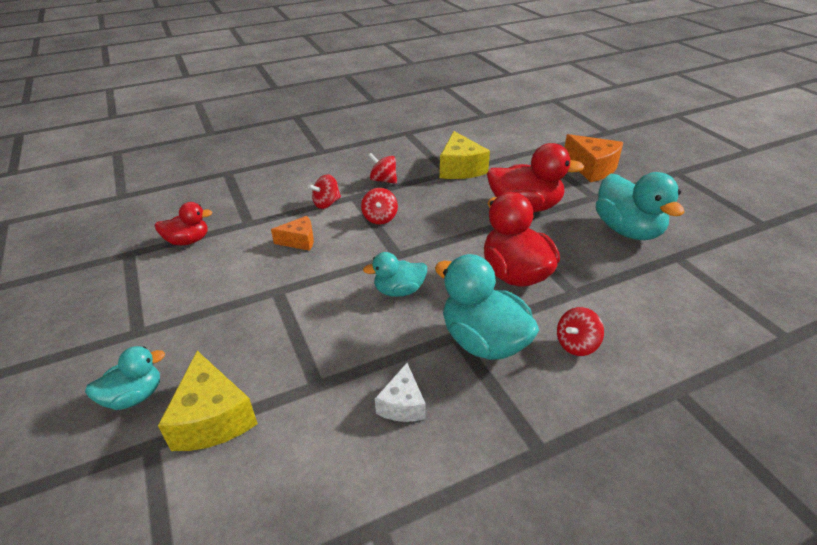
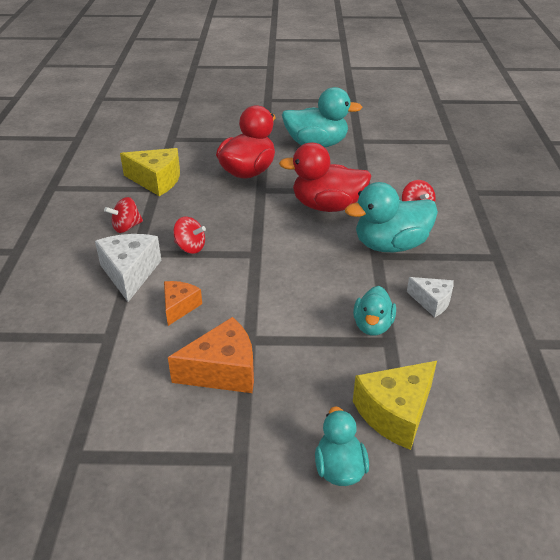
camera: 65 degrees left, 0 degrees up
(188, 241) = (97, 394): red duck -> none
(212, 418) = (395, 413): yellow cheese -> yellow cheese turned 135 degrees clockwise
(326, 203) = (130, 273): red spinning top -> white cheese
(399, 291) = (305, 267): turquoise duck -> turquoise duck (372, 326)
(592, 168) = (226, 125): orange cheese -> orange cheese (222, 371)

